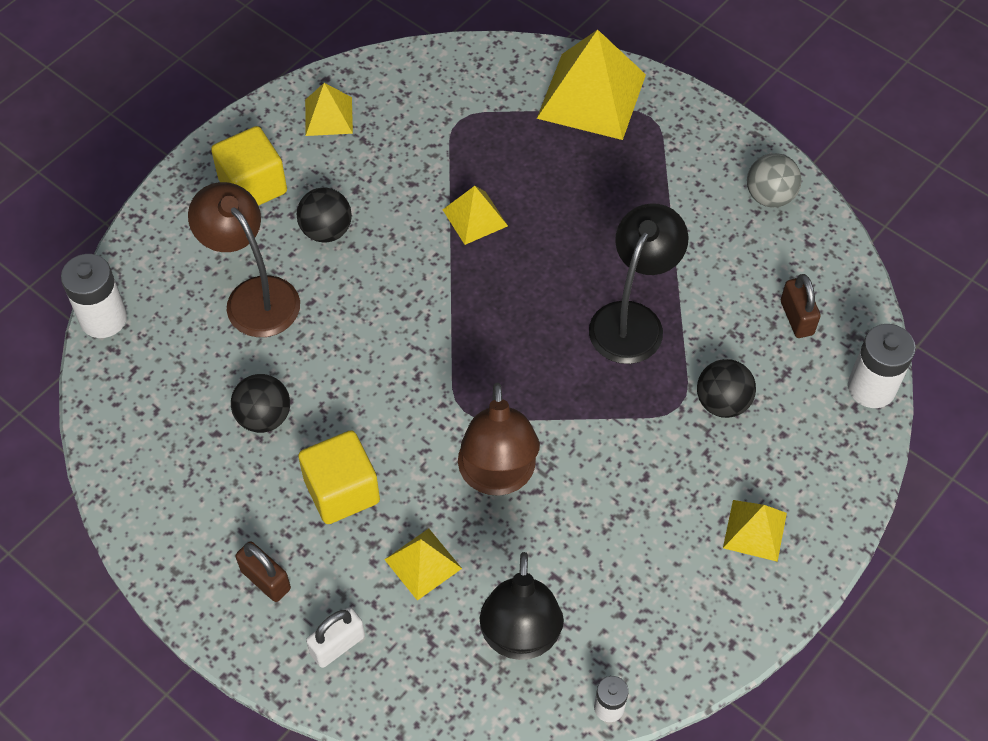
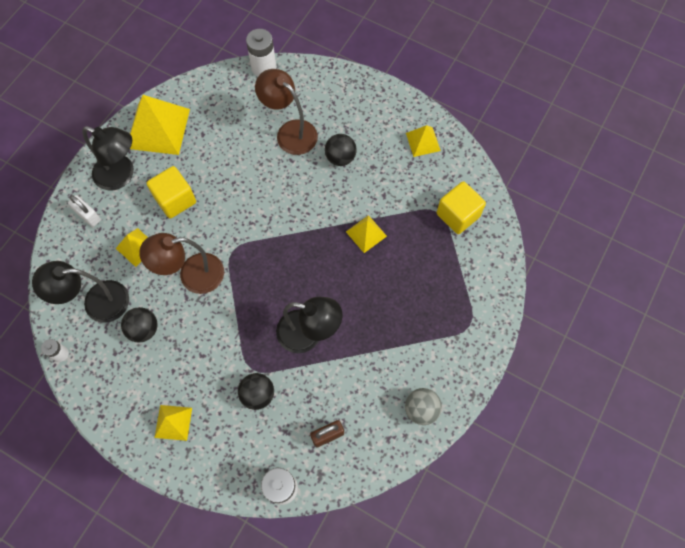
camera: 80 degrees right, 10 degrees up
(253, 186) = (363, 115): yellow cube -> yellow cube (458, 215)
(254, 296) = (290, 132): brown lamp -> brown lamp turned 90 degrees counterclockwise
(264, 417) = (215, 154): black ball -> black ball (144, 329)
(266, 580) = (121, 175): brown padlock -> black lamp
(591, 96) = (477, 286): yellow pyramid -> yellow pyramid (158, 128)

